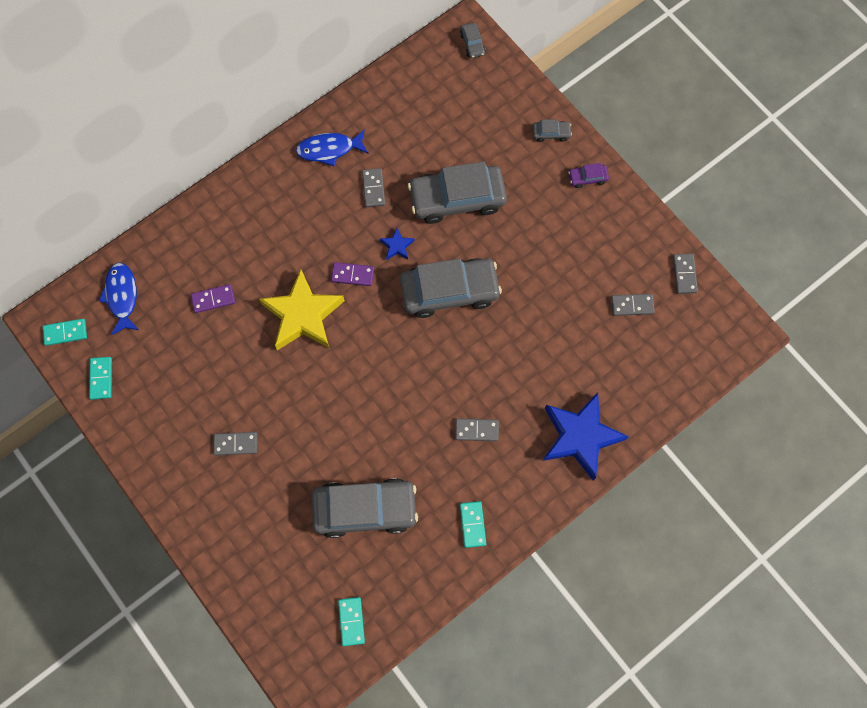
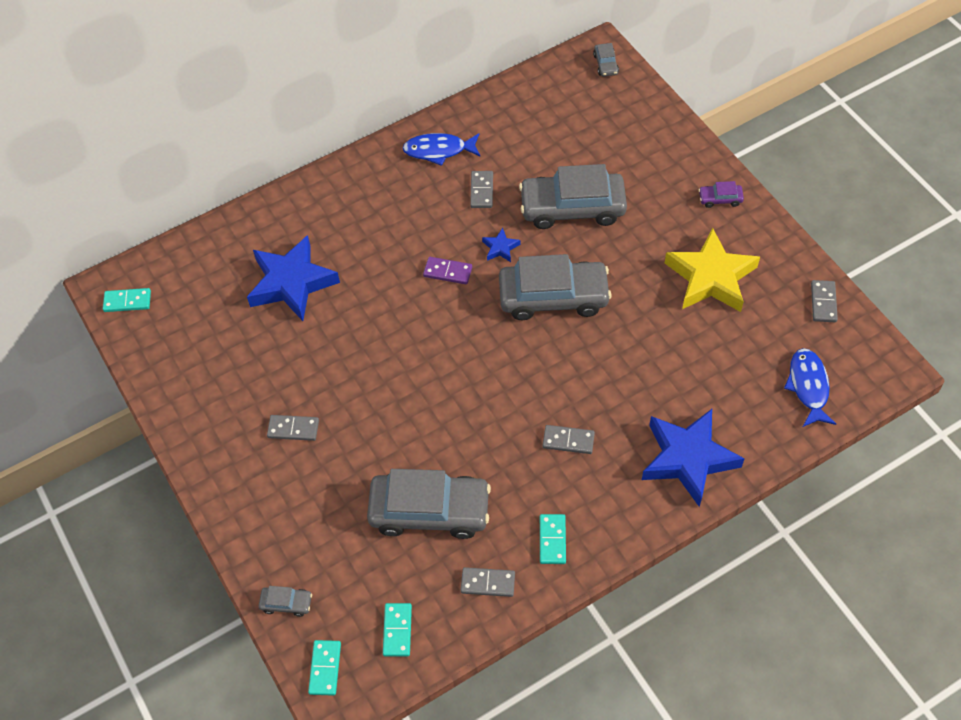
camera: 10 degrees right, 15 degrees down
(101, 378) = (157, 349): turquoise domino -> turquoise domino (325, 668)
(122, 296) = (194, 272): blue fish -> blue fish (808, 386)
(213, 299) = (292, 283): purple domino -> blue star
(303, 315) = (387, 306): yellow star -> yellow star (711, 277)
(551, 133) = (683, 153): grey car -> grey car (286, 603)
(632, 305) = (760, 329): grey domino -> grey domino (488, 583)

